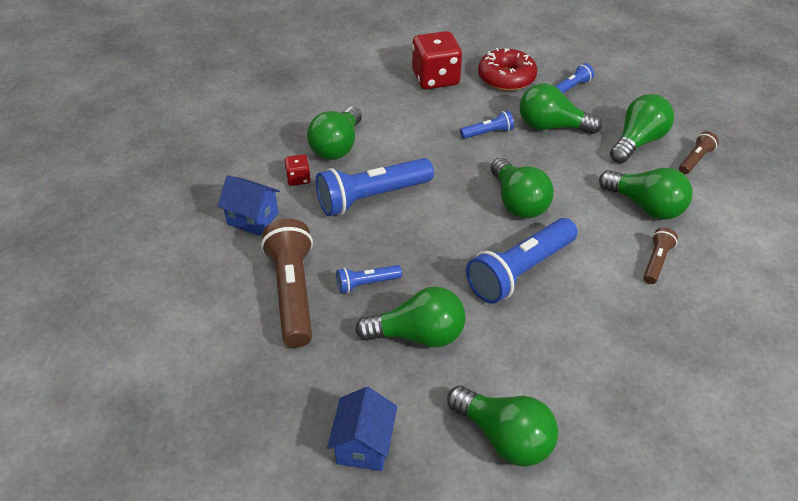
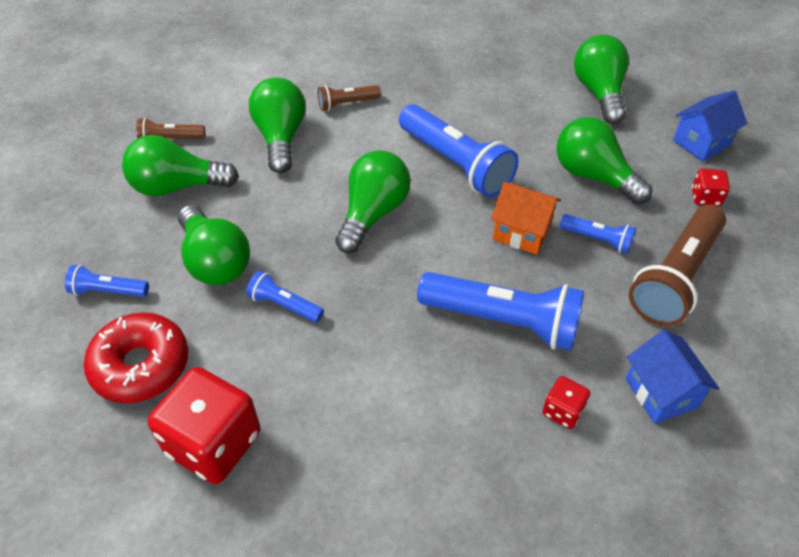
camera: 135 degrees left, 5 degrees up
(318, 380) = (705, 197): none -> red dice
(337, 146) = (469, 426): green light bulb -> none
(419, 254) = (521, 232): none -> orange house
(520, 271) = (455, 164): blue flashlight -> blue flashlight turned 45 degrees clockwise

